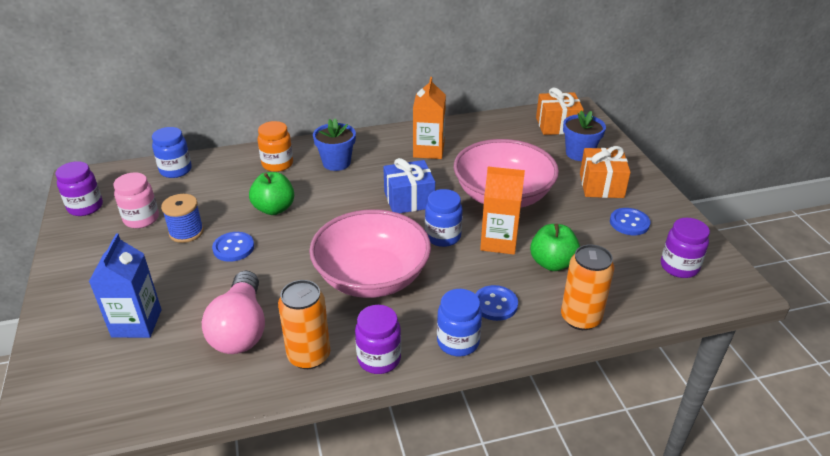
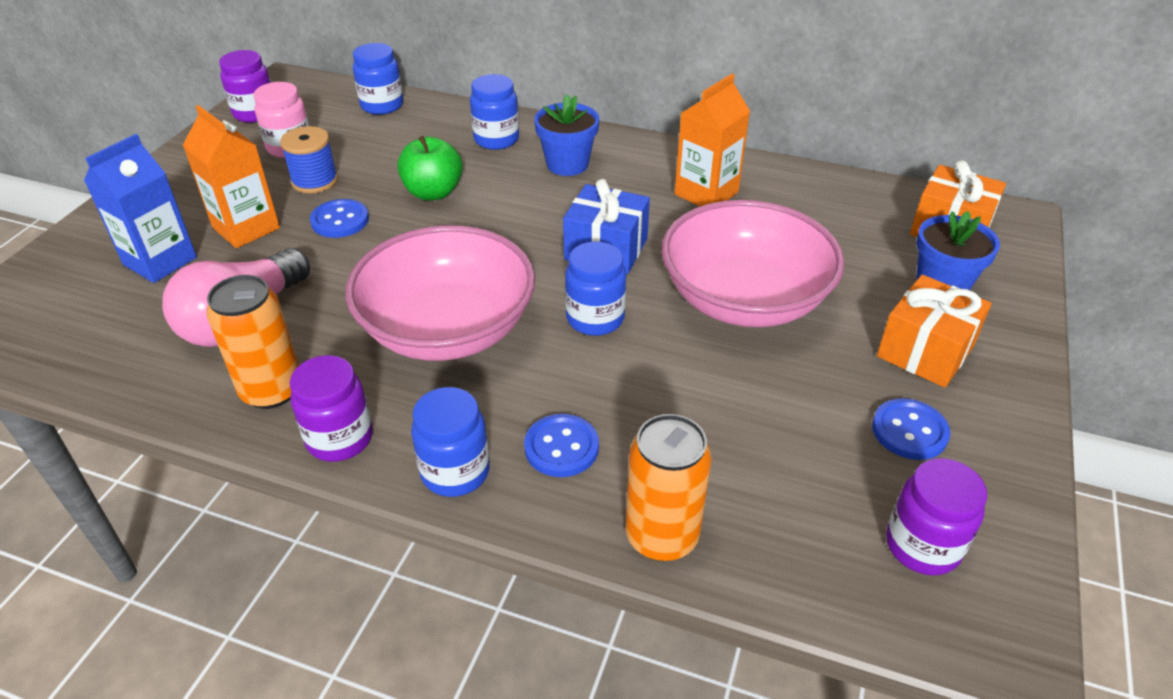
camera: 35 degrees right, 5 degrees up
(277, 164) = (496, 139): orange jar -> blue jar
(499, 242) = (665, 362): orange carton -> orange carton (246, 228)
(552, 263) = (710, 432): green apple -> none

